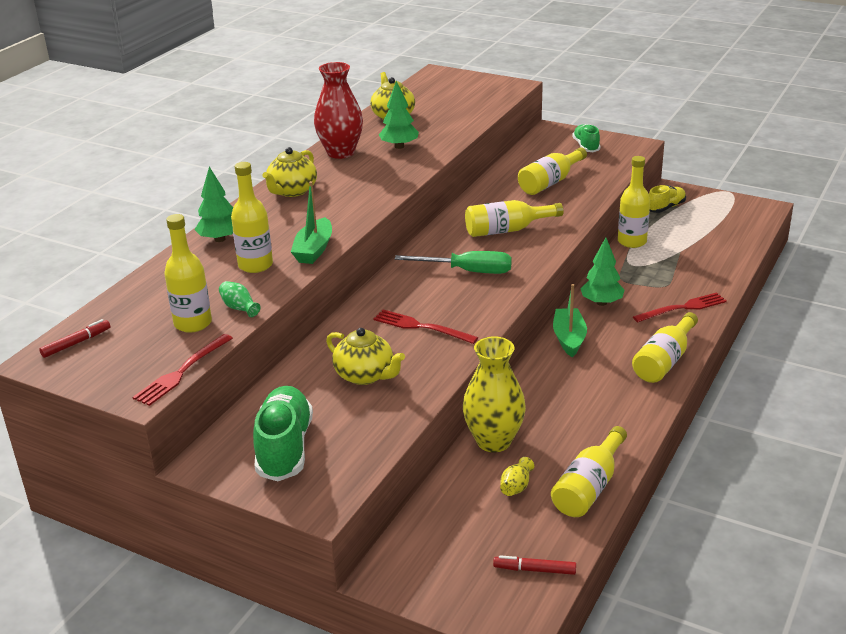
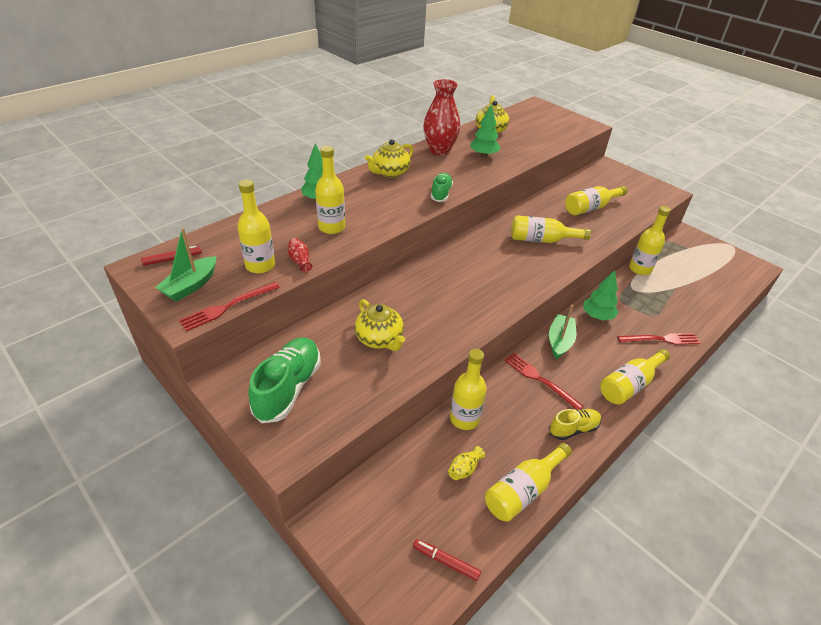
camera: 15 degrees right, 10 degrees up
(239, 308) = (300, 261): green vase -> red vase
(314, 250) = (380, 225): green boat -> green boat (191, 286)
(420, 327) = (440, 307): red fork -> red fork (539, 379)
(468, 271) = (497, 268): green screwdriver -> none
(493, 441) = (464, 418): yellow vase -> yellow bottle
(586, 146) = (629, 185): green shoe -> green shoe (441, 194)
(665, 207) = (676, 247): yellow shoe -> yellow shoe (573, 429)

